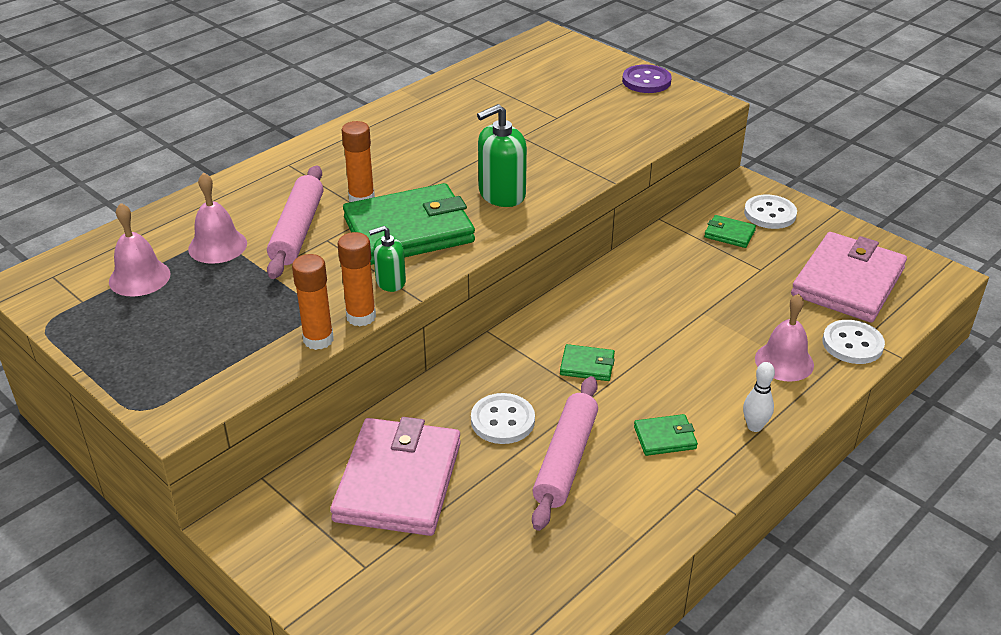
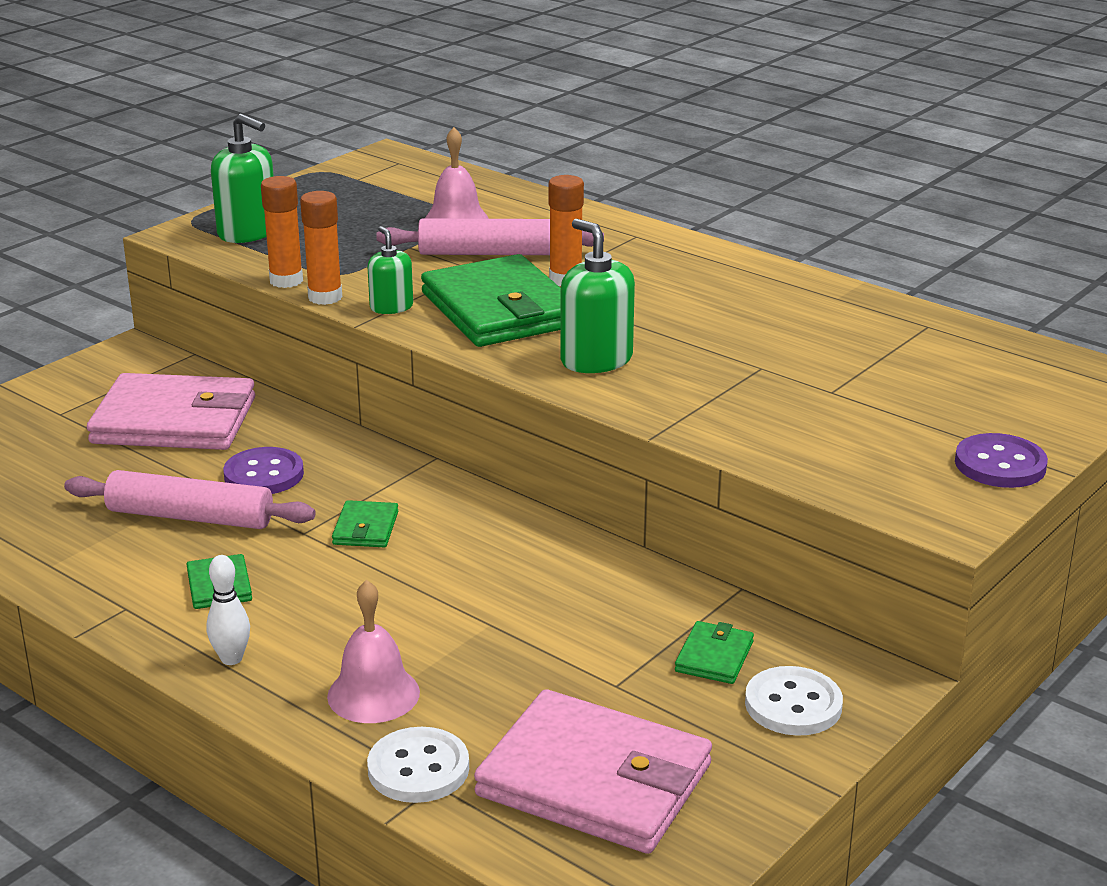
camera: 85 degrees right, 10 degrees down
(139, 277) = (396, 195): pink bell -> none
(192, 368) = (248, 232): none -> green soap dispenser
(502, 420) = (264, 474): white button -> purple button

